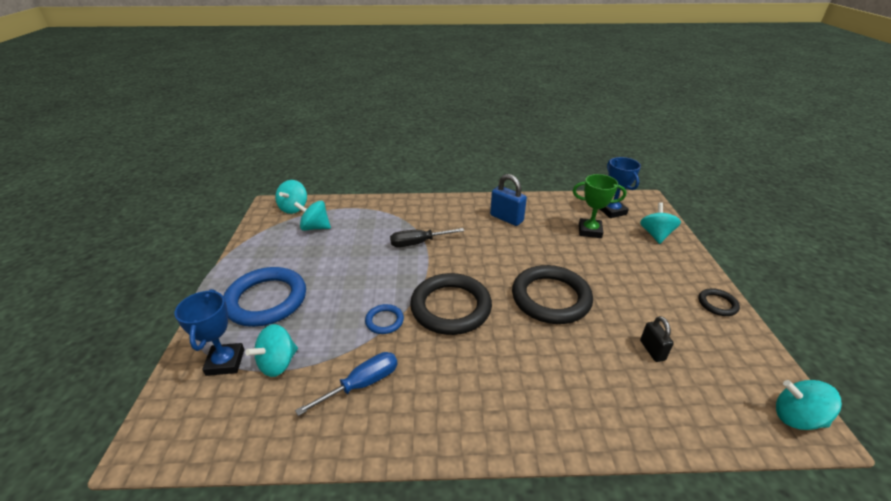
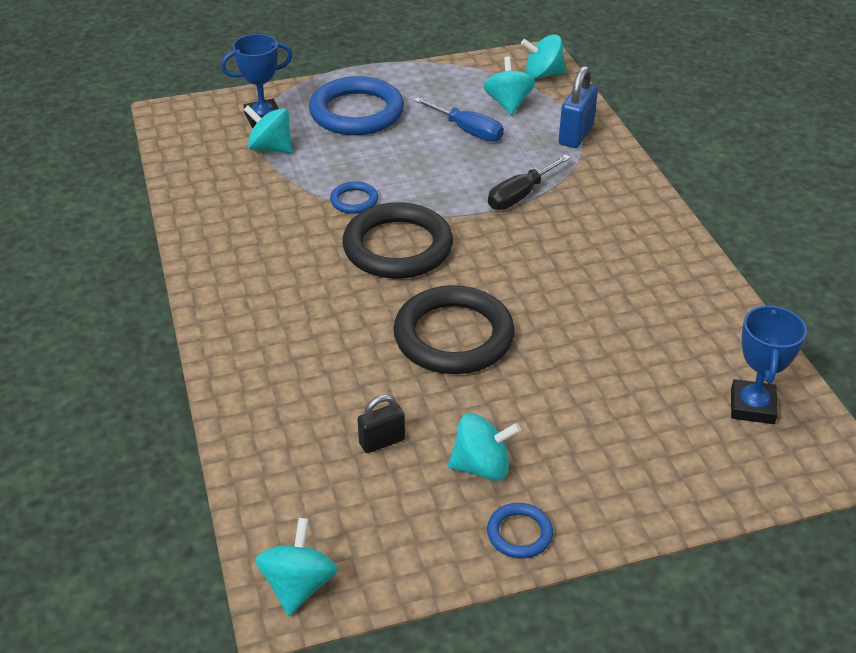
camera: 75 degrees right, 5 degrees up
(362, 384) = (258, 207): blue screwdriver -> blue screwdriver (467, 131)
(418, 243) = (520, 195): black screwdriver -> black screwdriver turned 105 degrees counterclockwise
(506, 218) = (639, 272): blue padlock -> blue padlock (576, 135)
(590, 231) = (660, 375): green trophy -> none
(612, 211) = (752, 406): blue trophy -> blue trophy turned 45 degrees counterclockwise
(655, 235) = (700, 467): turquoise spinning top -> turquoise spinning top (482, 466)
(717, 304) = (519, 533): black ring -> blue ring

